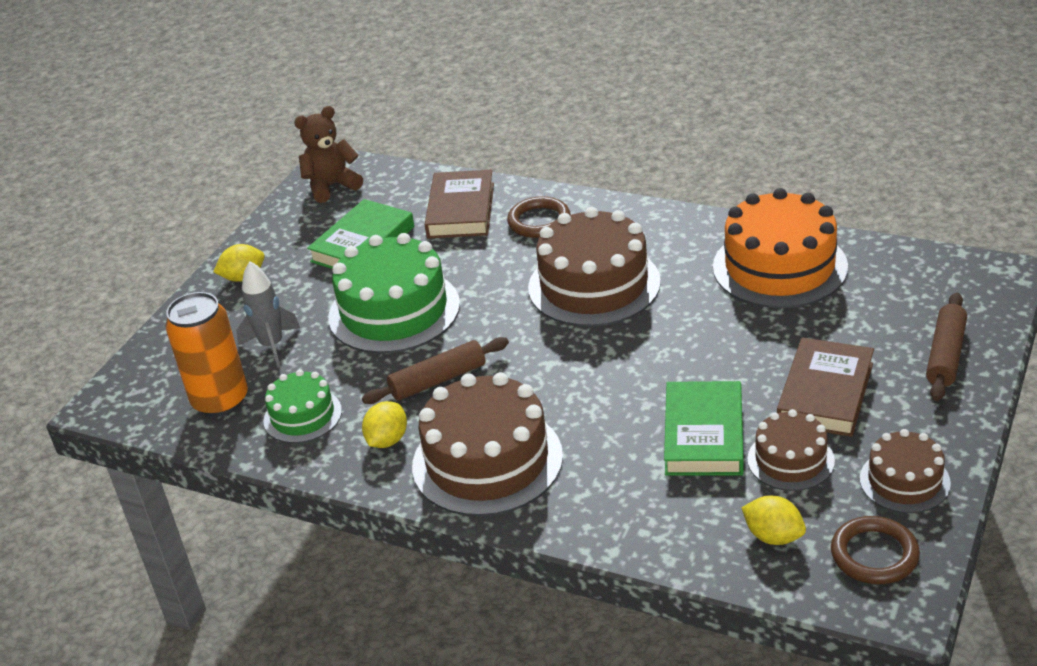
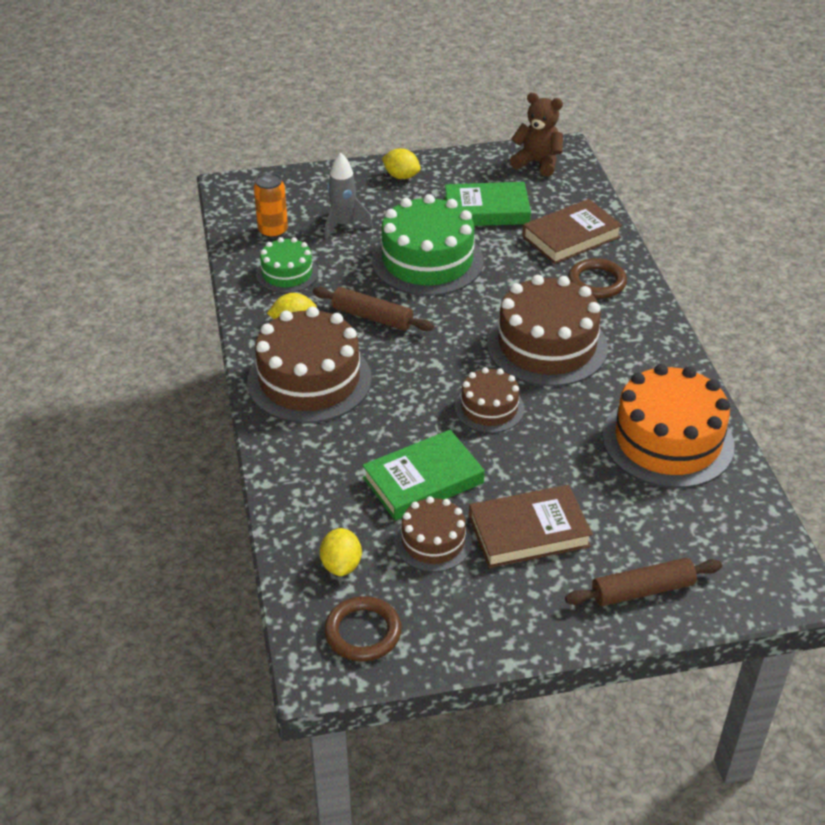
camera: 50 degrees right, 5 degrees up
(220, 401) = (273, 231): orange can -> orange can, size x0.66
(904, 481) = (460, 620): brown cake -> brown cake (489, 408)

